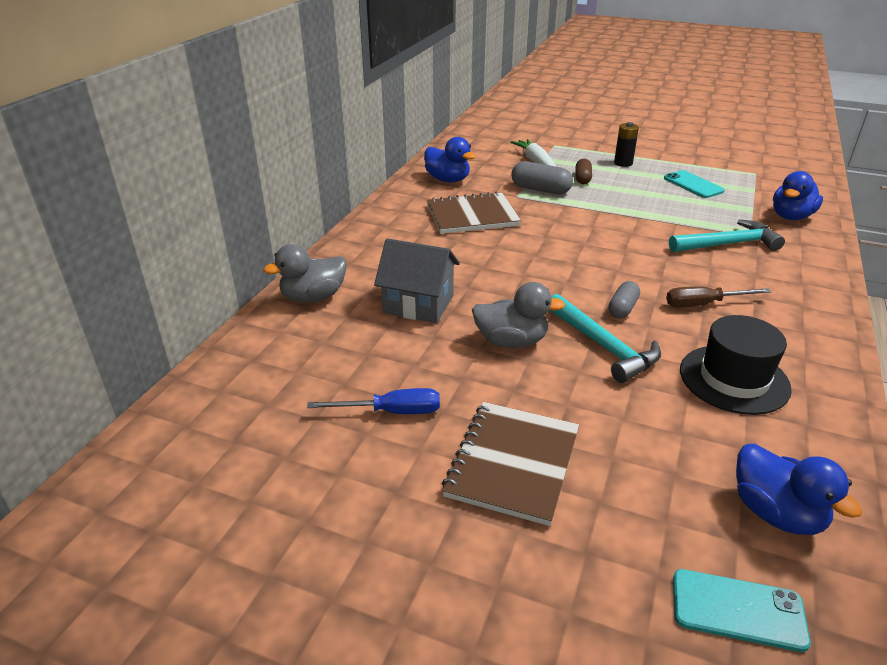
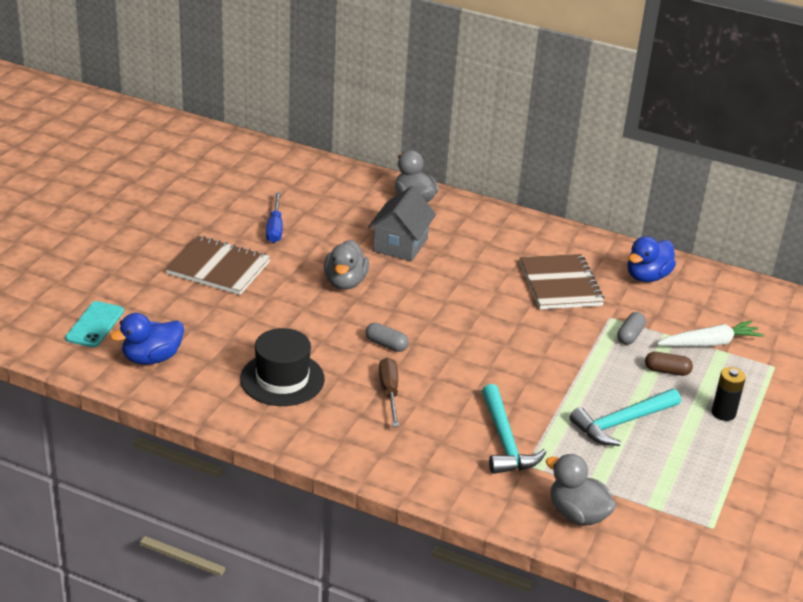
camera: 90 degrees right, 0 degrees up
(540, 190) = (630, 335): grey capsule -> grey capsule, size x0.64
(603, 346) = (334, 324): turquoise hammer -> turquoise hammer (622, 422)
(693, 185) = (663, 457): turquoise phone -> none
(791, 217) = (577, 514): blue duck -> grey duck

